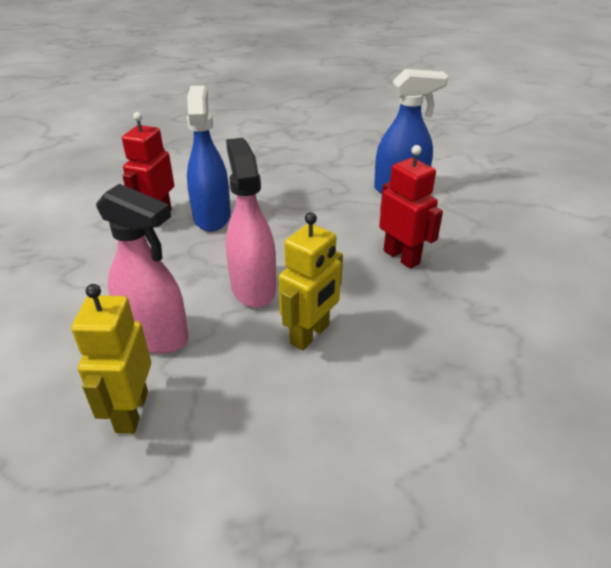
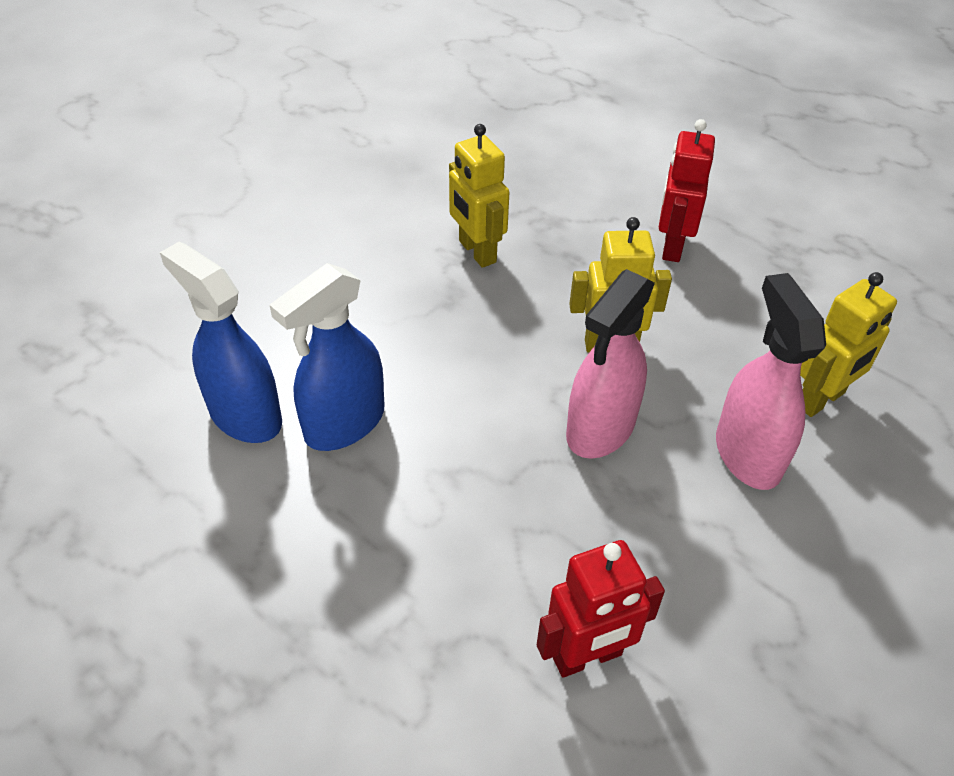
camera: 130 degrees left, 10 degrees up
(212, 217) = (517, 584): blue spray bottle -> blue spray bottle (344, 423)
(401, 257) = (418, 340): red robot -> red robot (672, 246)
(475, 324) = (477, 252): none -> yellow robot

